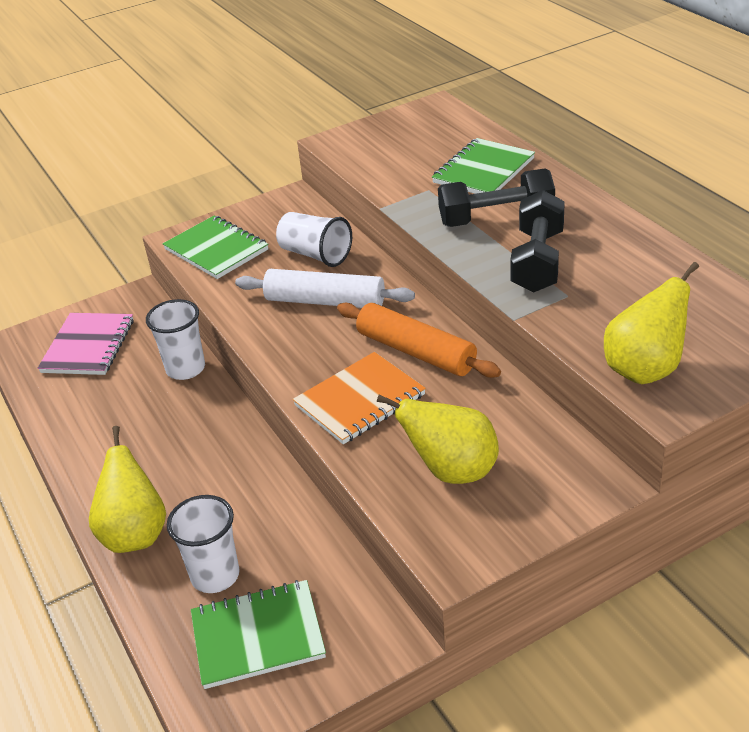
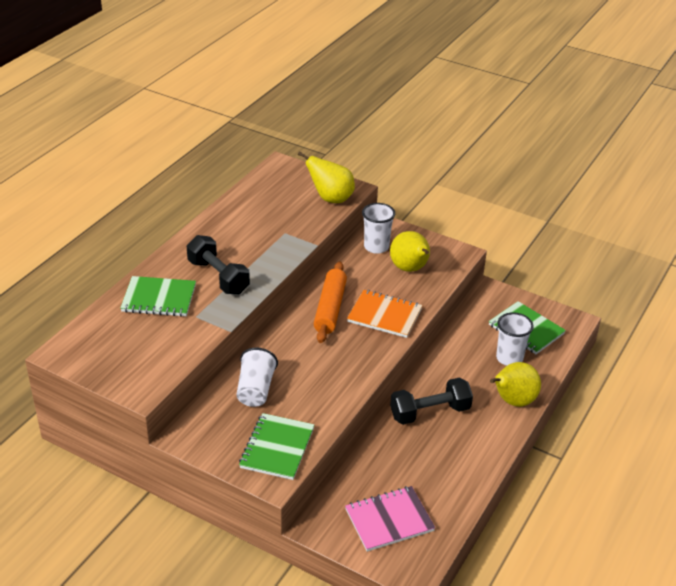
camera: 125 degrees left, 0 degrees up
(185, 369) = (376, 449): white cup -> white cup (376, 247)
(325, 301) = (305, 363): white rolling pin -> none
(537, 261) = (258, 250): black dumbbell -> black dumbbell (430, 412)

